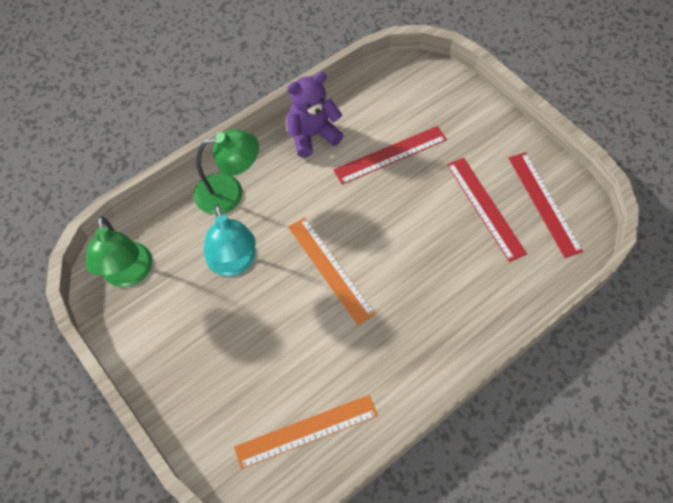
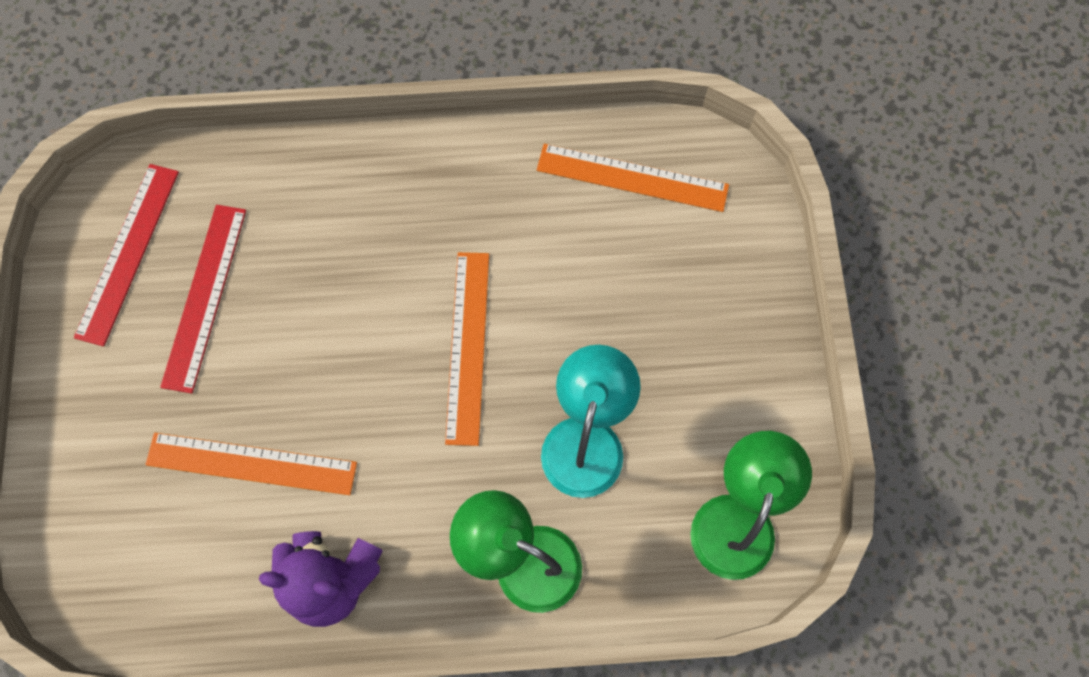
camera: 145 degrees left, 10 degrees up
(390, 154) = (251, 464): red ruler -> orange ruler

